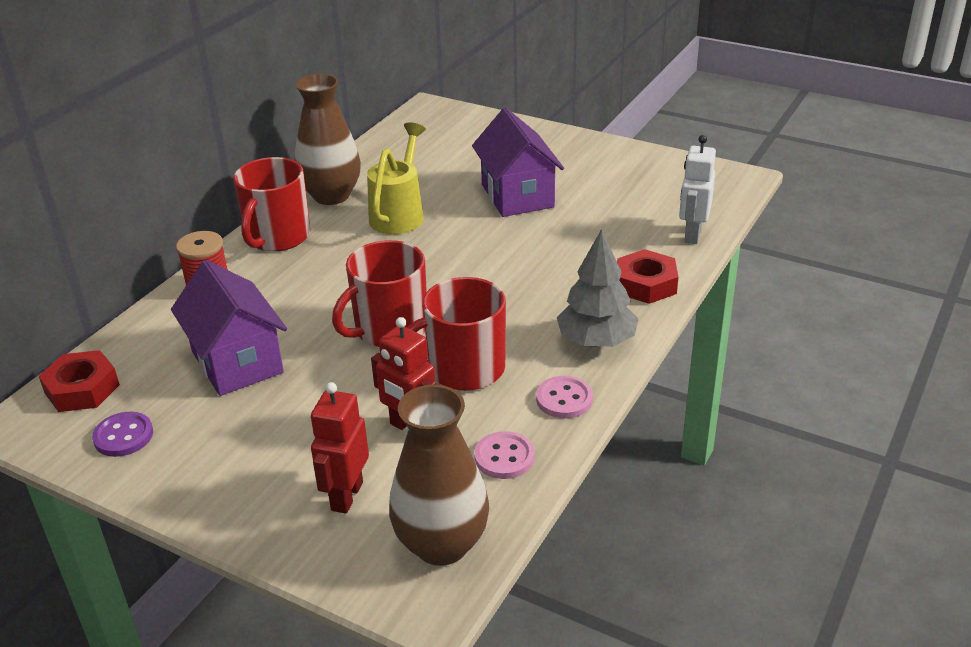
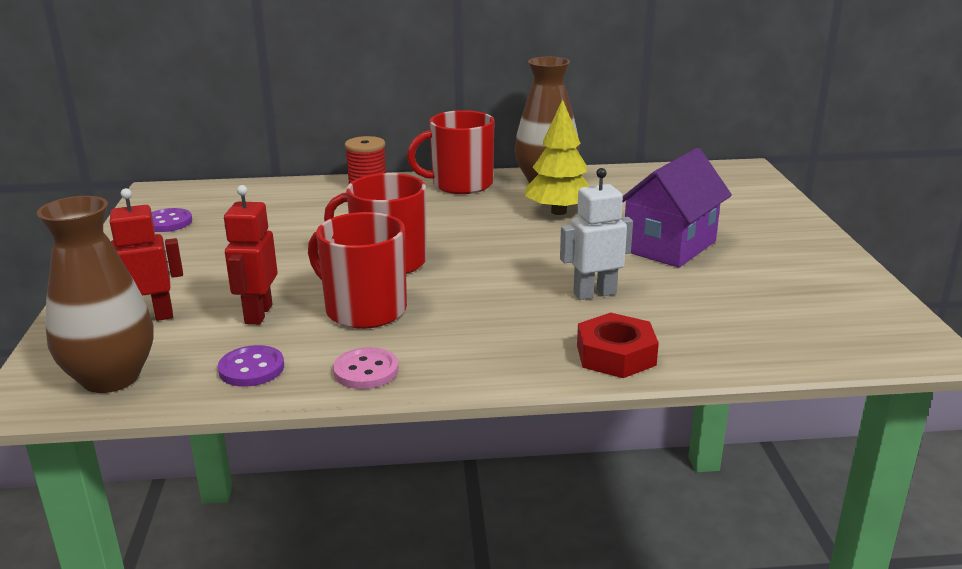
camera: 55 degrees right, 10 degrees down
(82, 389) = (209, 194): red nut -> none
(237, 362) = (285, 226): purple house -> none
(399, 214) = (558, 212): yellow watering can -> yellow tree
(504, 457) = (251, 368): pink button -> purple button
(596, 341) = (479, 359): grey tree -> none
(692, 235) = (752, 353): white robot -> white robot (594, 293)

